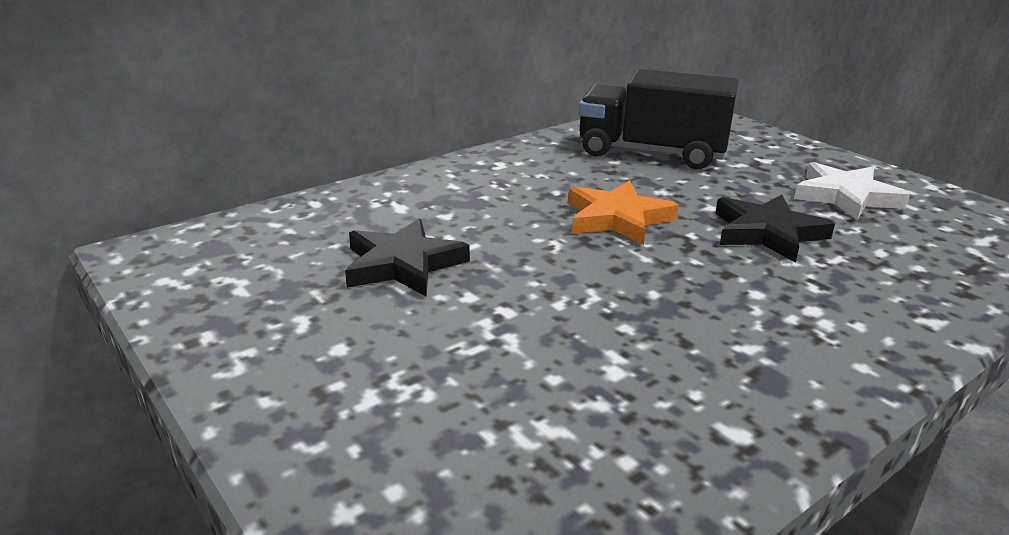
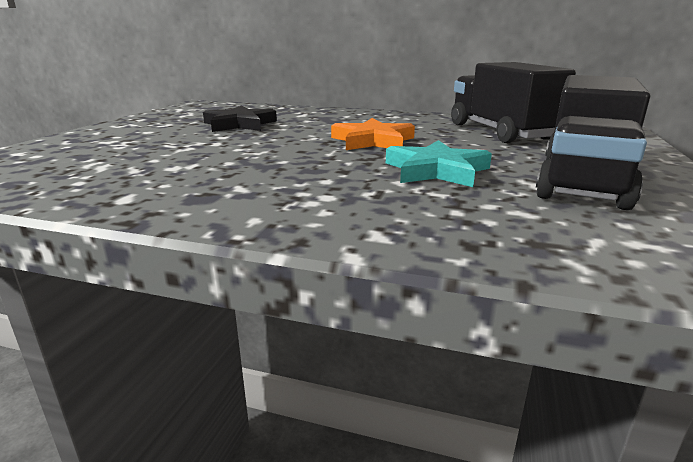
camera: 55 degrees right, 5 degrees down
(767, 233) = (436, 170): black star -> turquoise star
(845, 196) = (582, 182): white star -> black truck

